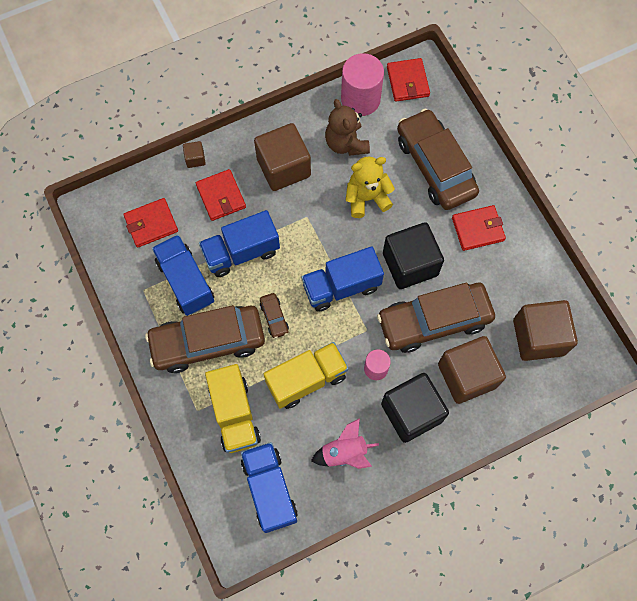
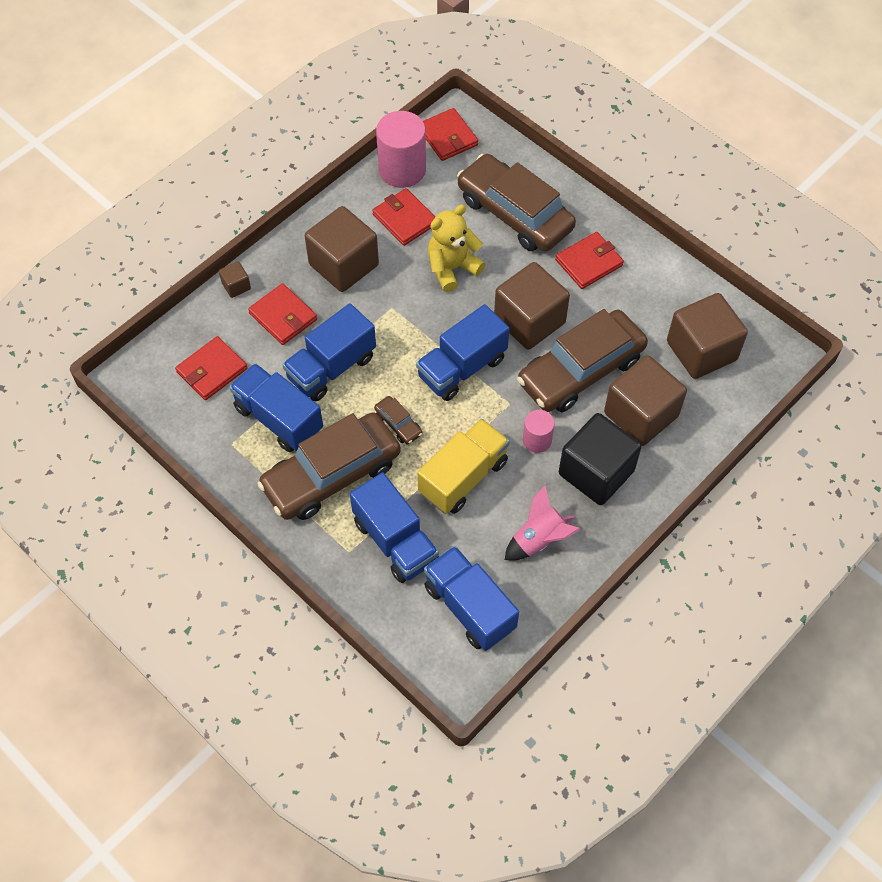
camera: 20 degrees left, 10 degrees down
(235, 414) = (395, 541): yellow truck -> blue truck
(346, 143) = (405, 219): brown teddy bear -> red wallet
(410, 264) = (529, 321): black cube -> brown cube

